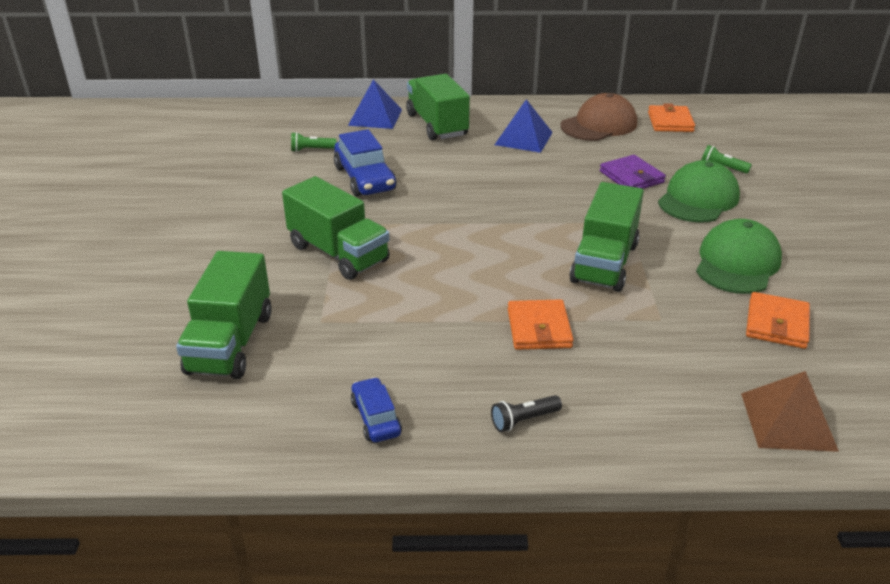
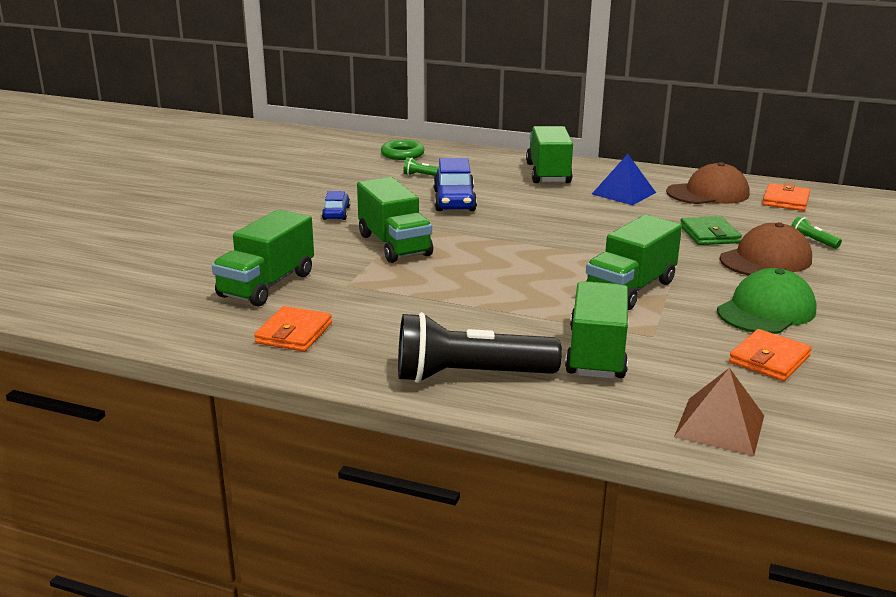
camera: 20 degrees right, 10 degrees down
(272, 123) = (402, 154): none -> green ring
(375, 117) = (495, 161): blue pyramid -> none
(376, 418) = (346, 350): blue car -> blue car (336, 213)
(523, 420) = (469, 376): black flashlight -> black flashlight, size x2.45
(539, 328) = (531, 321): orange wallet -> orange wallet (294, 333)
(625, 356) = (596, 353): none -> green truck
(631, 177) = (709, 234): purple wallet -> green wallet
(698, 199) = (765, 260): green cap -> brown cap

